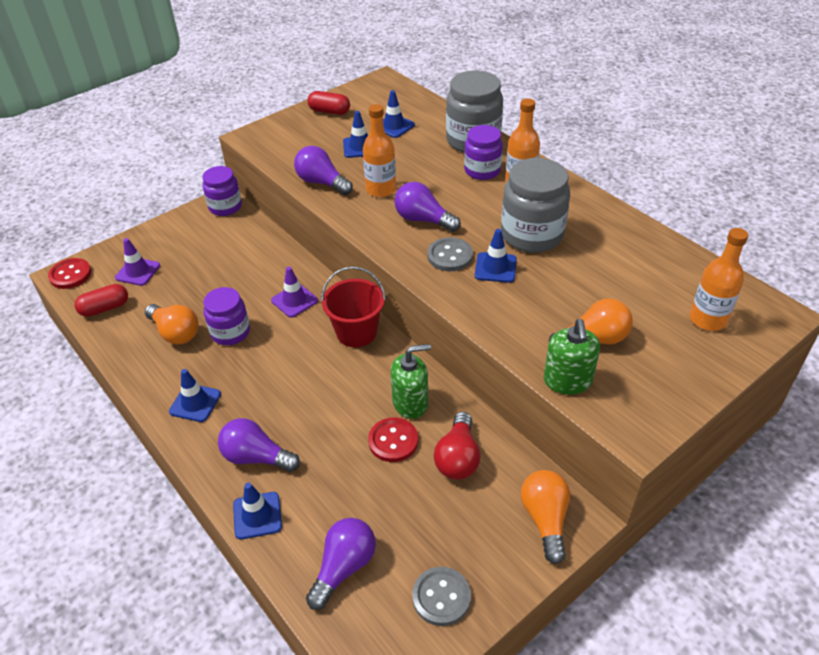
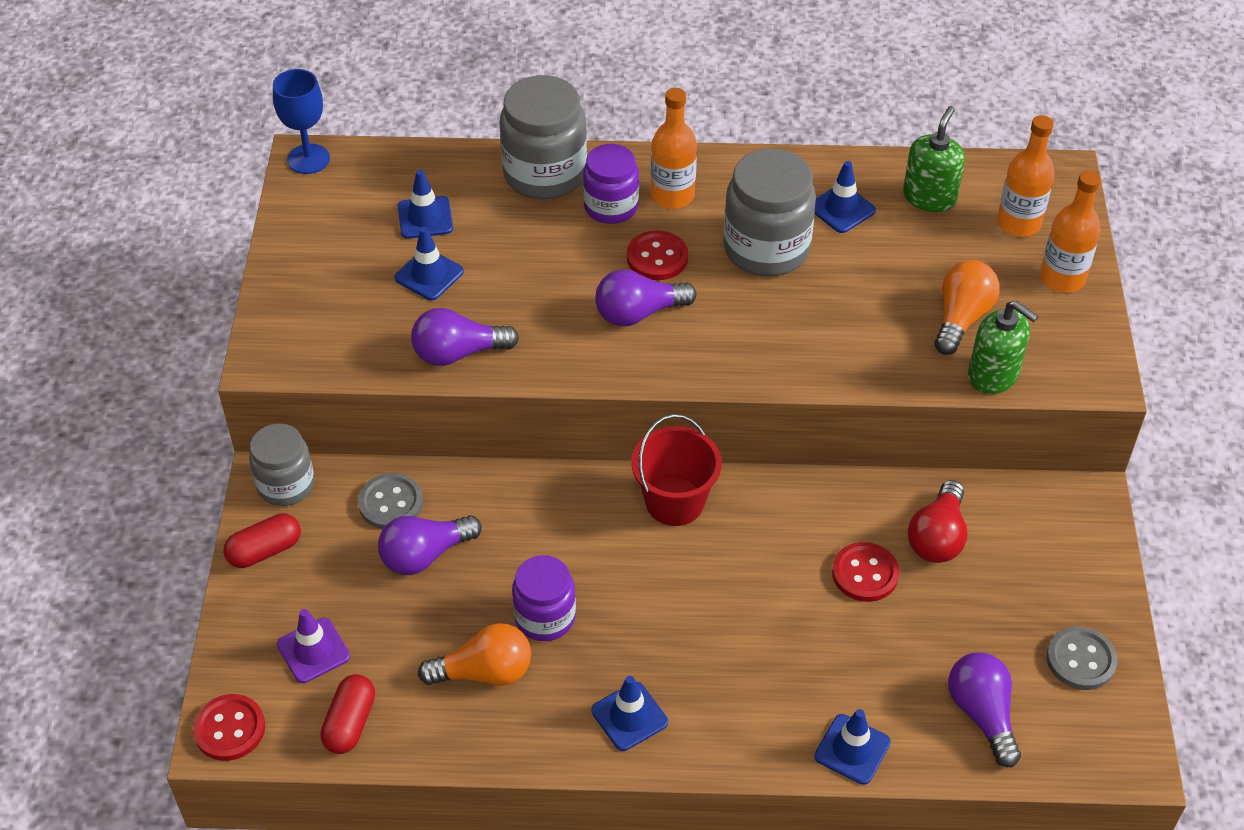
camera: 50 degrees left, 5 degrees up
(225, 207) = (286, 485): purple jar -> grey jar
(256, 457) = (771, 705): purple light bulb -> purple light bulb (425, 555)
(294, 300) = (557, 524): purple traffic cone -> none
(329, 111) = (310, 252): red capsule -> red capsule (265, 551)
(381, 189) = (538, 311): orange bottle -> orange bottle (1062, 278)
(384, 80) = (308, 159): none -> blue goblet
(410, 403) = (828, 525): green soap dispenser -> green soap dispenser (929, 197)
(450, 256) = (725, 334): grey button -> grey button (391, 503)
(458, 458) = (937, 537): red light bulb -> red light bulb turned 60 degrees clockwise
(470, 204) = (657, 257): none -> red button
(495, 268) = (784, 312): blue traffic cone -> blue traffic cone (841, 209)
(545, 519) = (1068, 524): orange light bulb -> none

